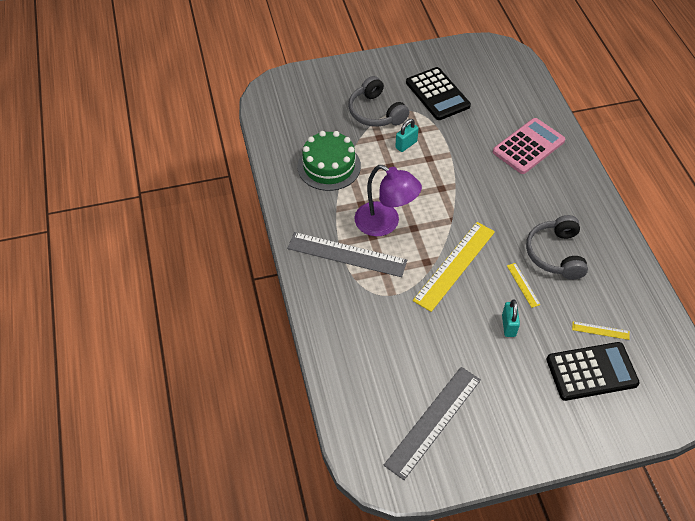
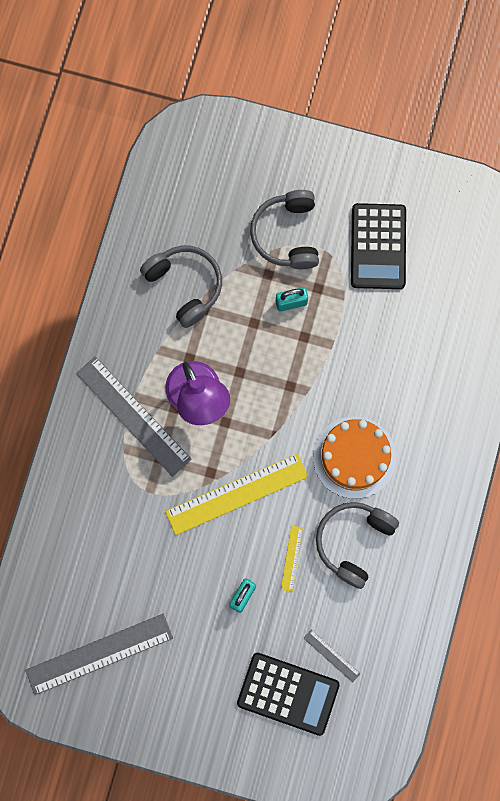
camera: 30 degrees right, 25 degrees up
(329, 166) = (185, 285): green cake -> grey headphones
(515, 207) = (354, 457): none -> orange cake
(528, 146) = (430, 384): pink calculator -> none
(600, 330) = (331, 656): yellow ruler -> grey ruler

